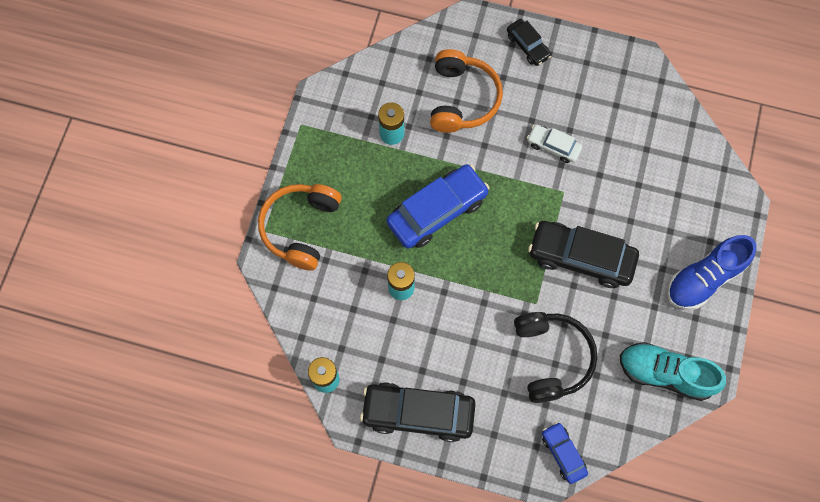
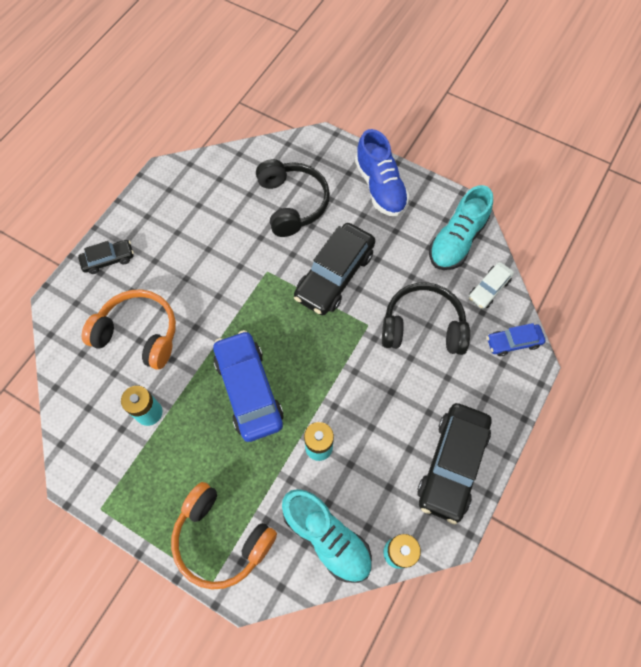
camera: 75 degrees left, 5 degrees down
(324, 315) = (327, 537): none -> turquoise shoe
(553, 146) = (219, 267): white car -> white car (488, 289)
(650, 194) = (292, 203): none -> black headphones

